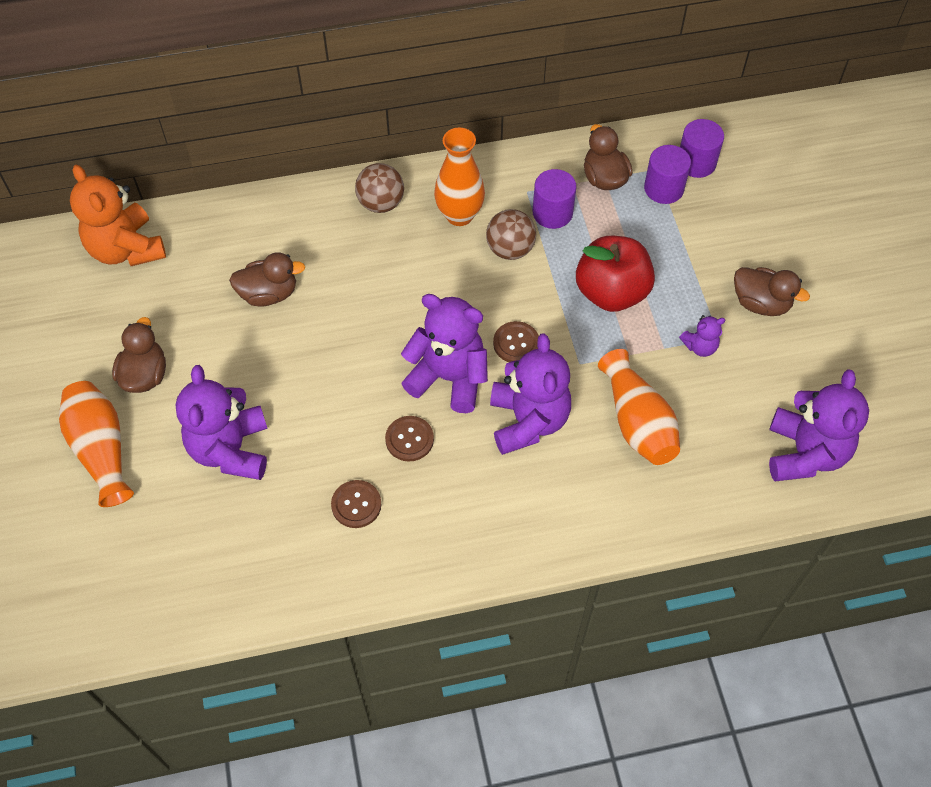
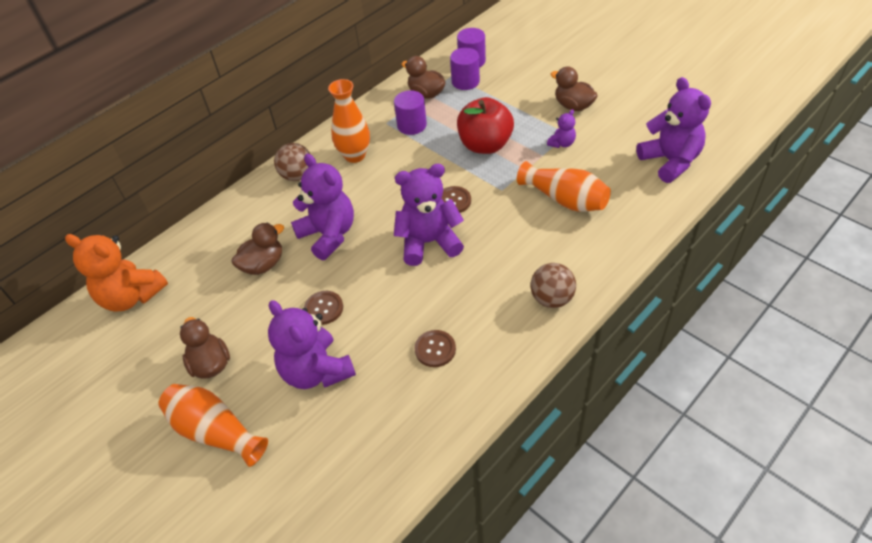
camera: 30 degrees left, 10 degrees down
(409, 439) = (435, 290): brown button -> brown button (324, 308)
(510, 249) = (403, 156): brown ball -> brown ball (552, 299)
(528, 421) = (500, 236): purple teddy bear -> purple teddy bear (328, 235)
(761, 303) = (573, 106): brown duck -> brown duck turned 135 degrees counterclockwise

